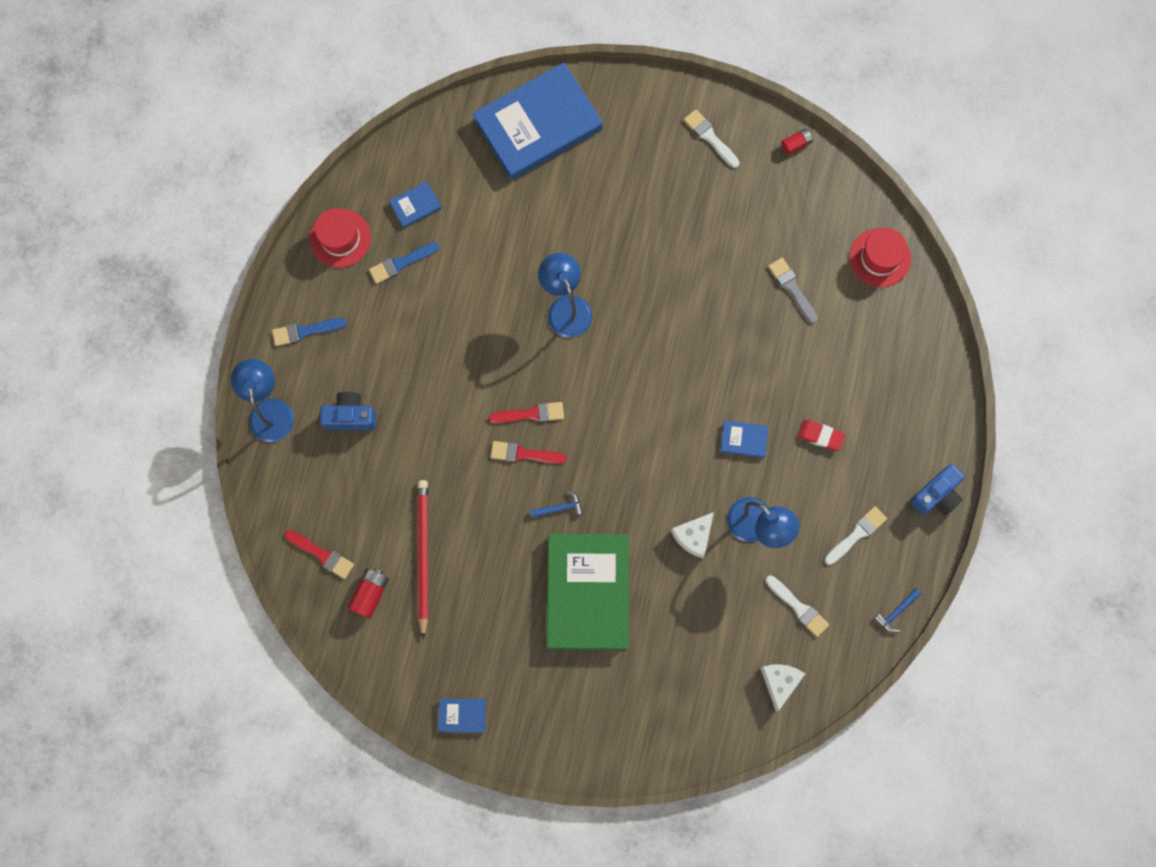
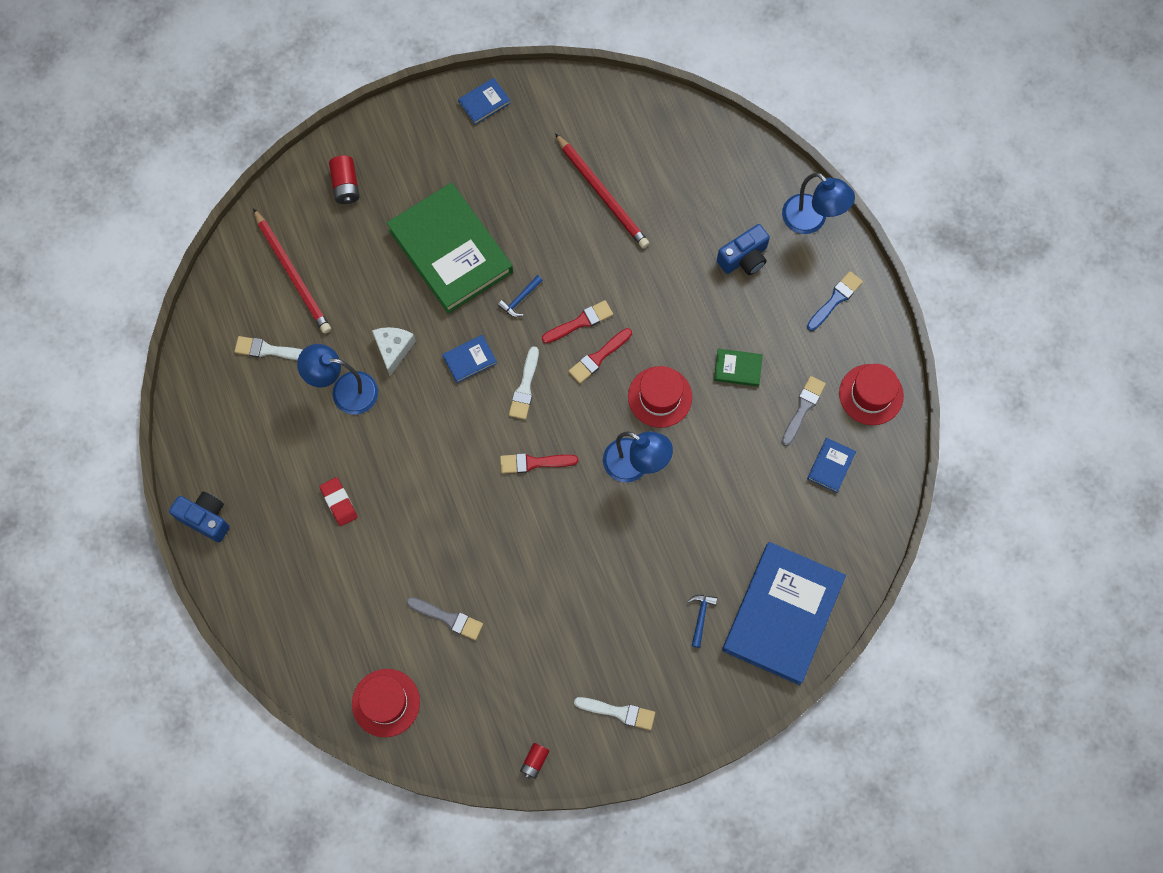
camera: 145 degrees right, 5 degrees down
(322, 555) = (681, 143): red brush -> red brush (534, 463)
(370, 594) = (622, 140): red battery -> red battery (346, 185)
(401, 263) = (803, 408): blue brush -> grey brush
(427, 329) = (737, 368): none -> green book
(506, 348) = (660, 397): none -> red hat
(736, 664) = (293, 274): none -> red pencil
(744, 439) = (403, 455): blue book -> blue book (469, 360)
(779, 682) = (248, 283): white cheese -> none
(820, 436) = (339, 502): red eraser -> red eraser turned 75 degrees clockwise
(857, 534) = (255, 440): white brush -> white brush (525, 387)
(896, 612) = (184, 399): blue hammer -> blue hammer (701, 617)
(936, 495) = (205, 518): blue camera -> blue camera turned 105 degrees clockwise

